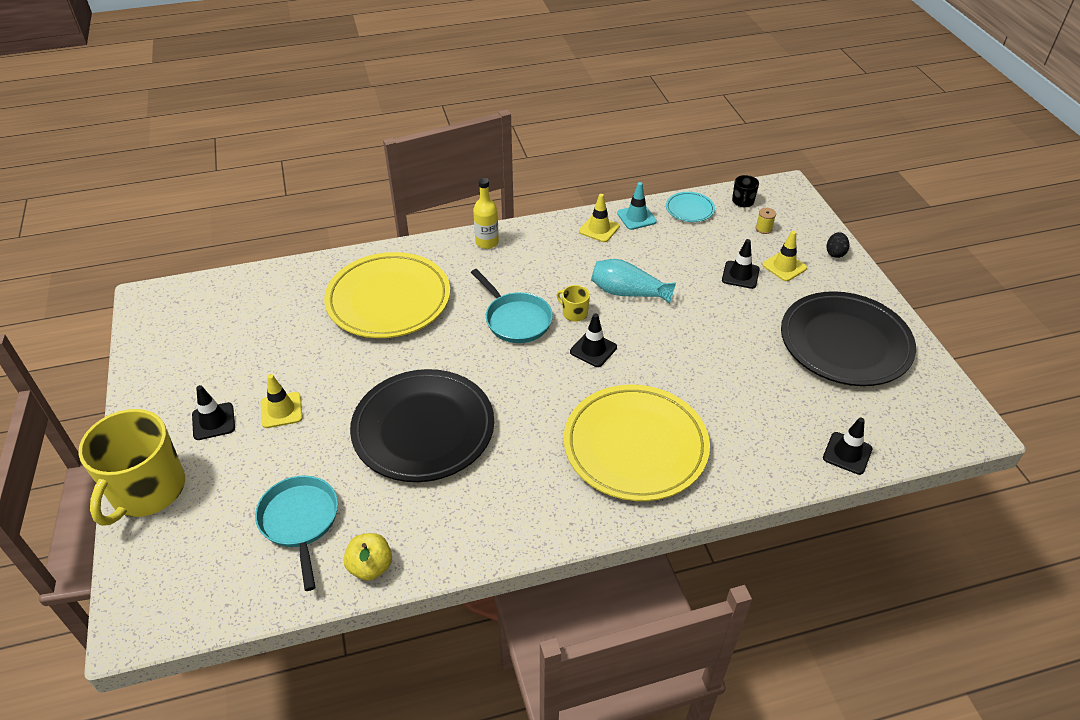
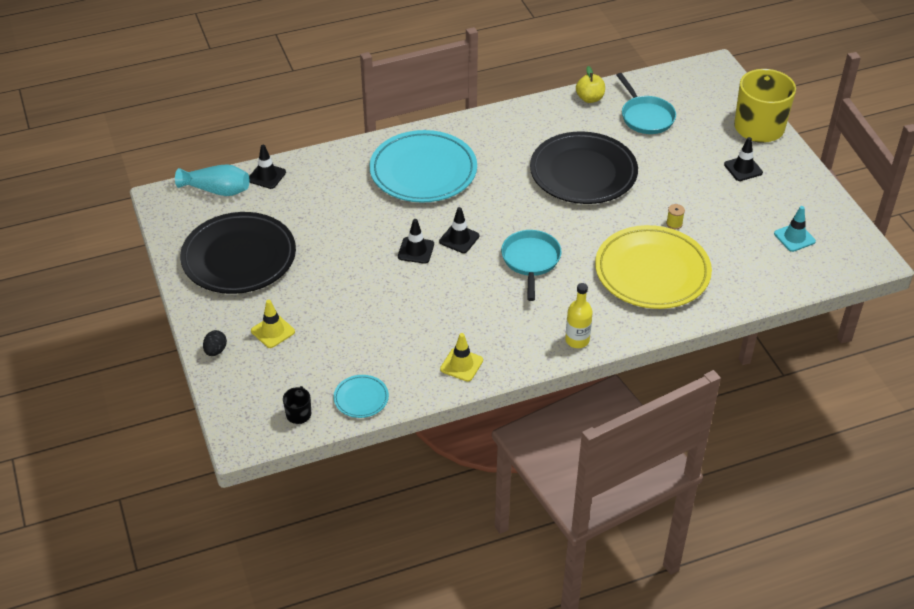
camera: 175 degrees right, 0 degrees up
(281, 410) = (696, 179): yellow traffic cone -> none
(516, 319) = (531, 261): turquoise pan -> turquoise pan turned 45 degrees clockwise
(574, 313) = (478, 270): yellow mug -> none
(628, 292) = (429, 293): turquoise vase -> turquoise vase (217, 190)
(635, 446) = (423, 171): yellow plate -> turquoise plate
(636, 217) = (421, 383): turquoise traffic cone -> turquoise traffic cone (794, 237)
(740, 275) = (319, 319): black traffic cone -> black traffic cone (416, 250)
(763, 229) = (283, 377): yellow spool -> yellow spool (674, 224)

